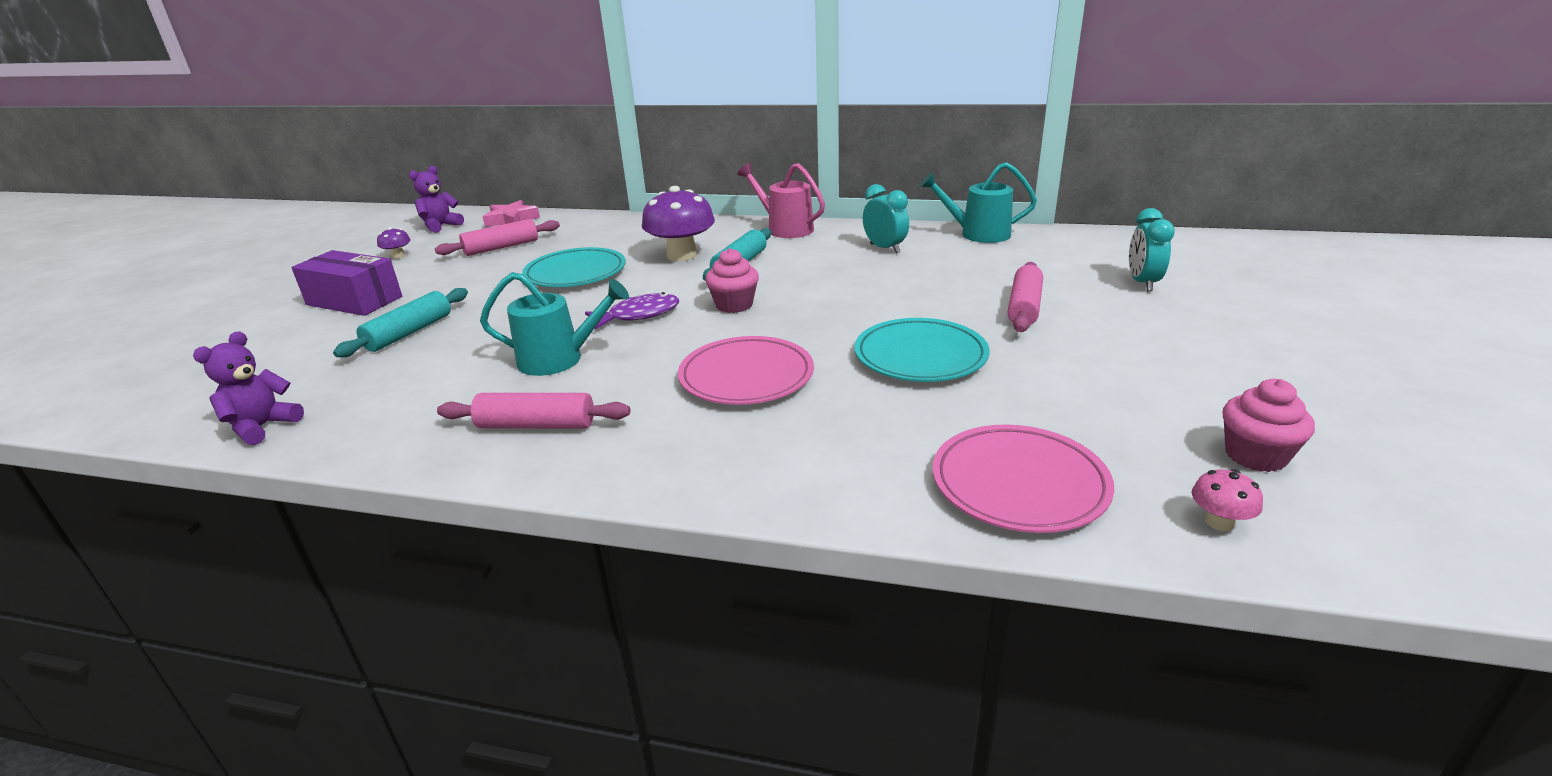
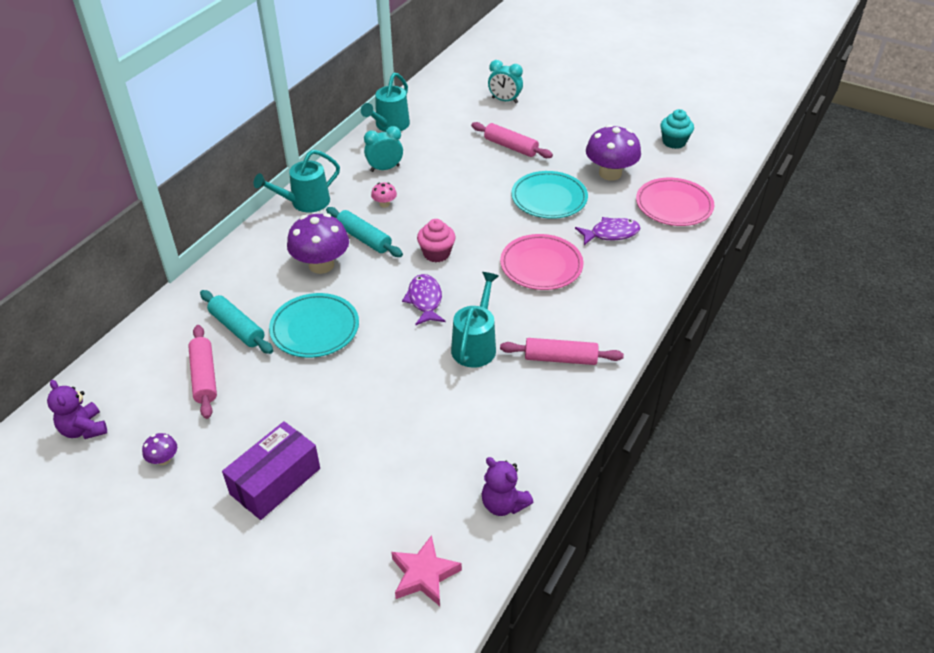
camera: 75 degrees left, 15 degrees up
(409, 333) = (378, 433): turquoise rolling pin -> turquoise rolling pin (237, 328)
(511, 220) = (117, 369): pink star -> pink star (424, 575)
(536, 425) = (560, 358): pink rolling pin -> pink rolling pin turned 75 degrees clockwise
(785, 228) = (305, 203): pink watering can -> turquoise watering can
(869, 424) = (611, 233): none -> purple fish
(1050, 398) = (610, 173): none -> purple mushroom
(1219, 522) = (711, 169): pink mushroom -> pink mushroom (384, 204)
(1255, 455) = (674, 142): pink cupcake -> turquoise cupcake

